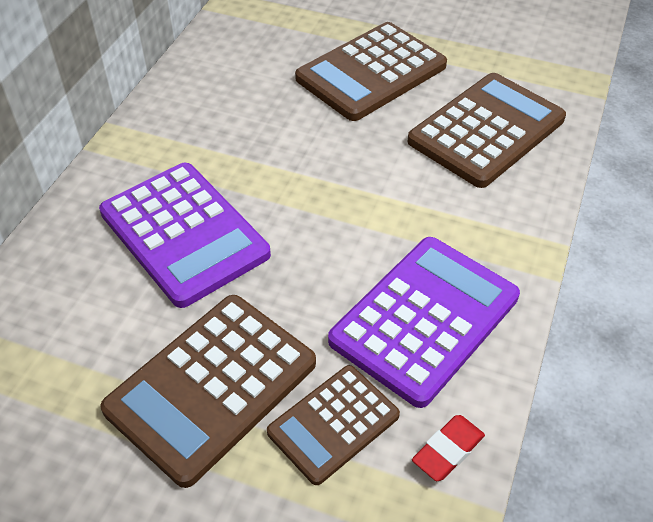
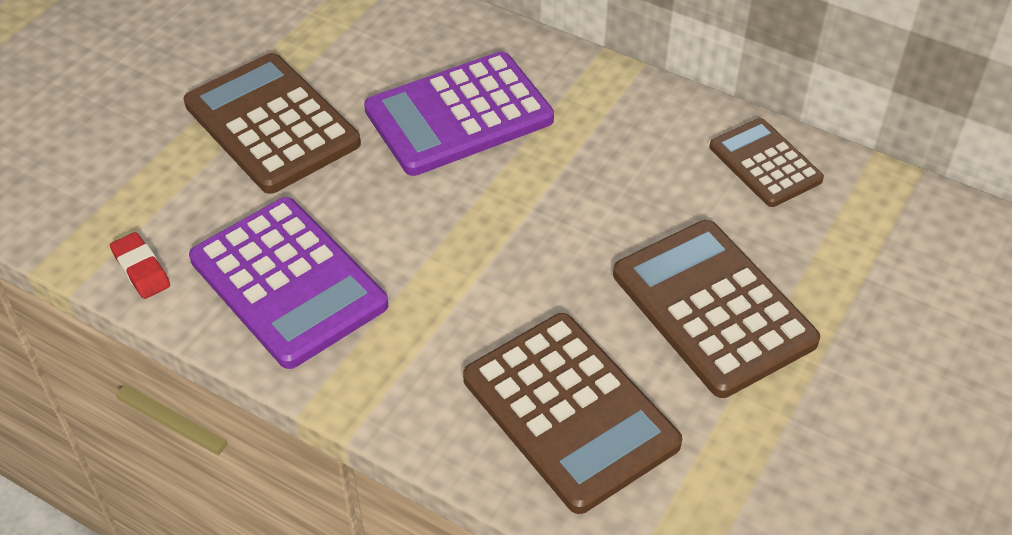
camera: 100 degrees right, 0 degrees up
(333, 424) = (202, 197): brown calculator -> brown calculator (765, 163)

